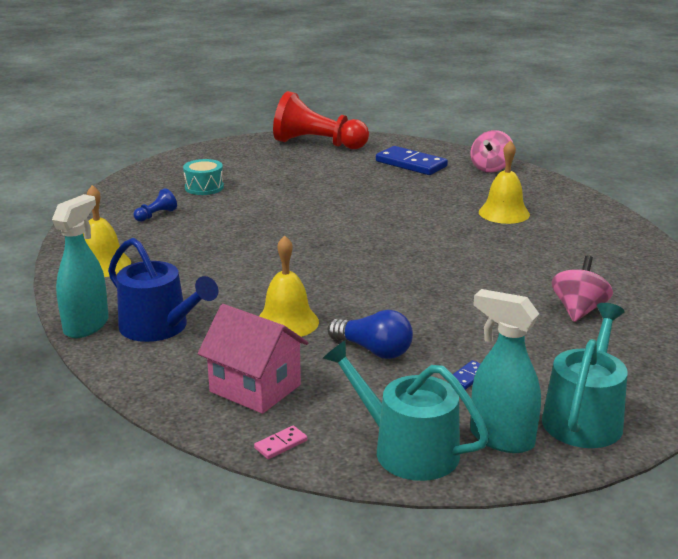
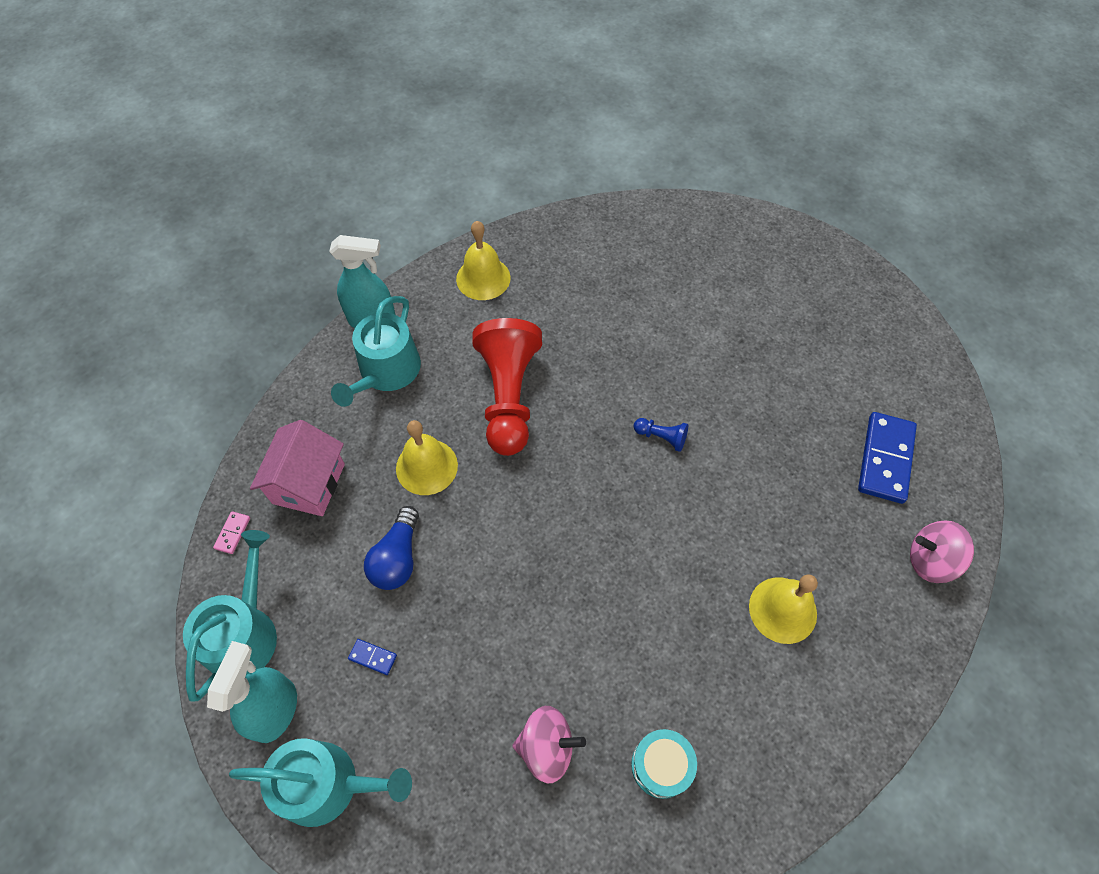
camera: 70 degrees right, 35 degrees up
(156, 215) = (604, 270): blue pawn -> blue pawn (661, 437)
(159, 327) = (386, 372): blue watering can -> turquoise watering can
(204, 187) = (693, 279): turquoise drum -> turquoise drum (661, 765)
(281, 444) = (232, 533): pink domino -> pink domino turned 75 degrees clockwise
(317, 144) = (888, 335): red pawn -> red pawn (508, 396)

